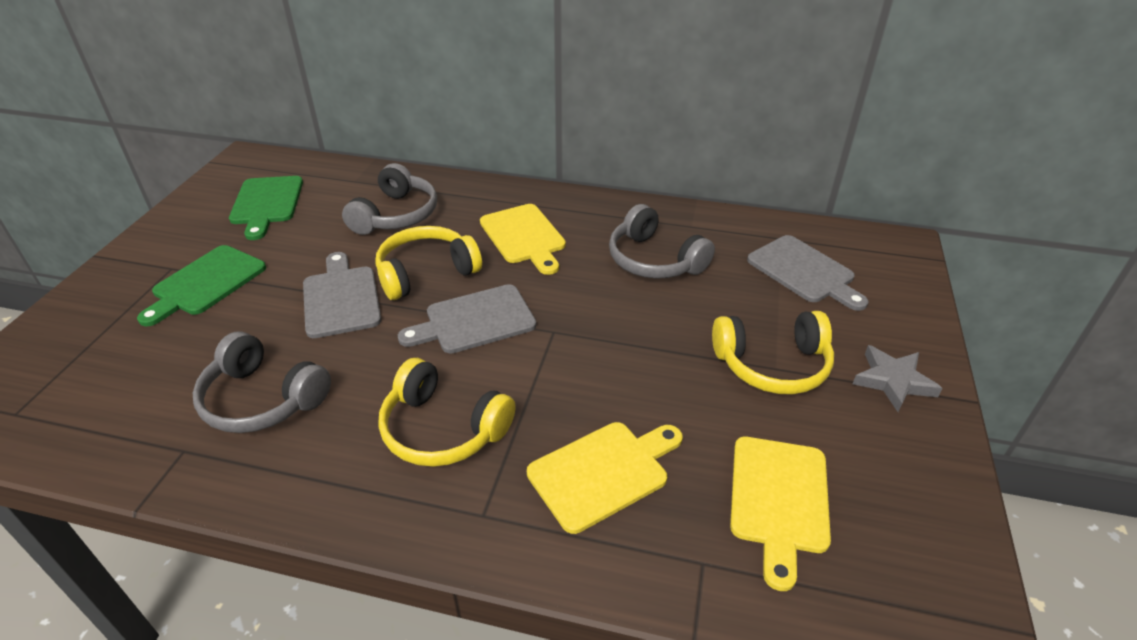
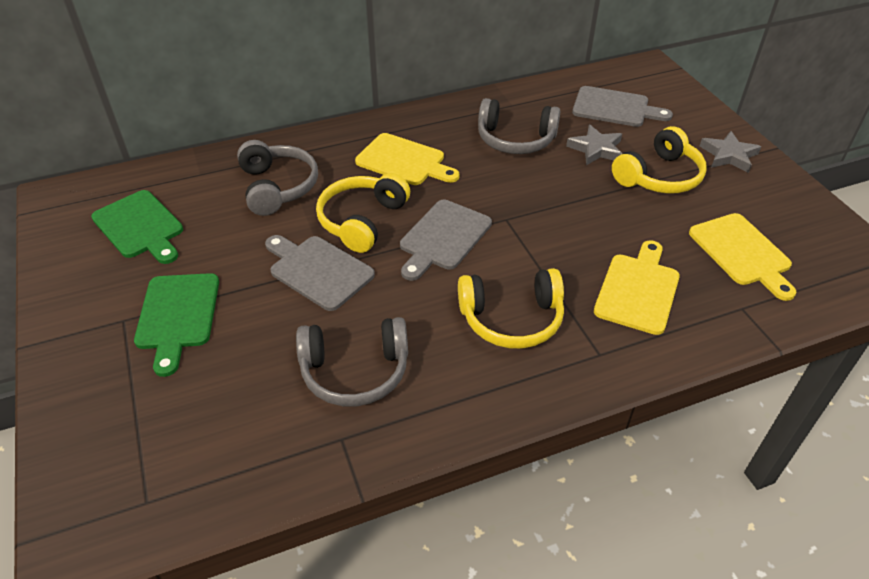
camera: 35 degrees left, 5 degrees up
(731, 305) = (596, 149): none -> grey star

